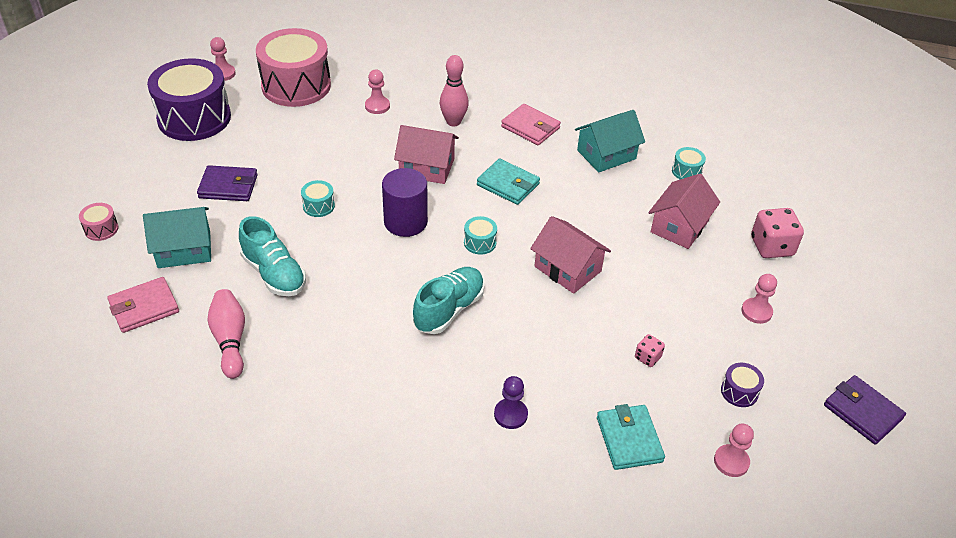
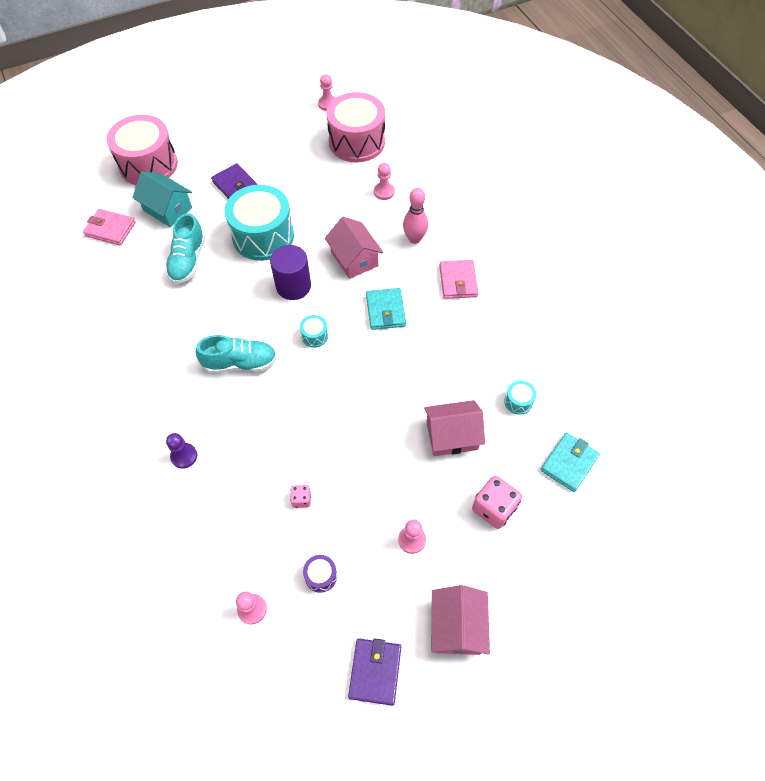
camera: 50 degrees right, 15 degrees up
(101, 229) = (148, 165): pink drum -> pink drum, size x2.48
(194, 118) = (275, 125): purple drum -> none
(230, 340) = (121, 282): pink bowling pin -> none
(318, 206) = (263, 236): turquoise drum -> turquoise drum, size x2.48
(567, 269) = (339, 399): pink house -> pink house (457, 626)
(606, 154) = (480, 342): turquoise house -> none
(629, 439) = (219, 535): turquoise wallet -> turquoise wallet (569, 463)

